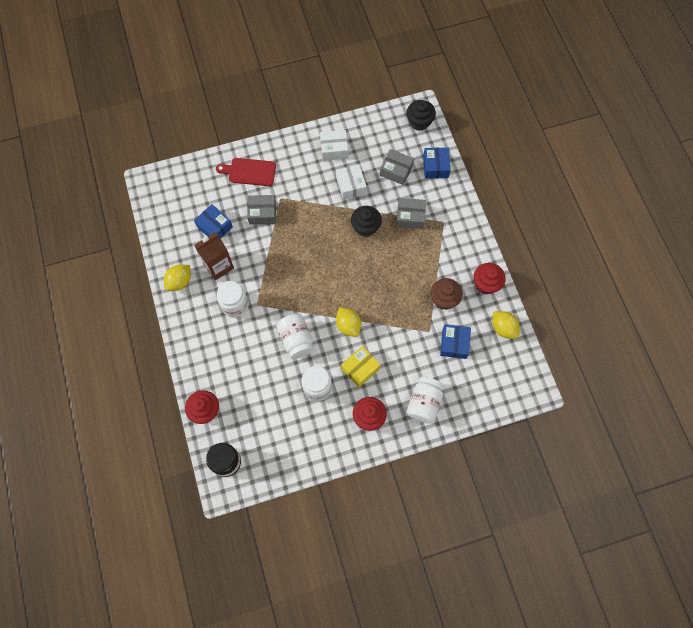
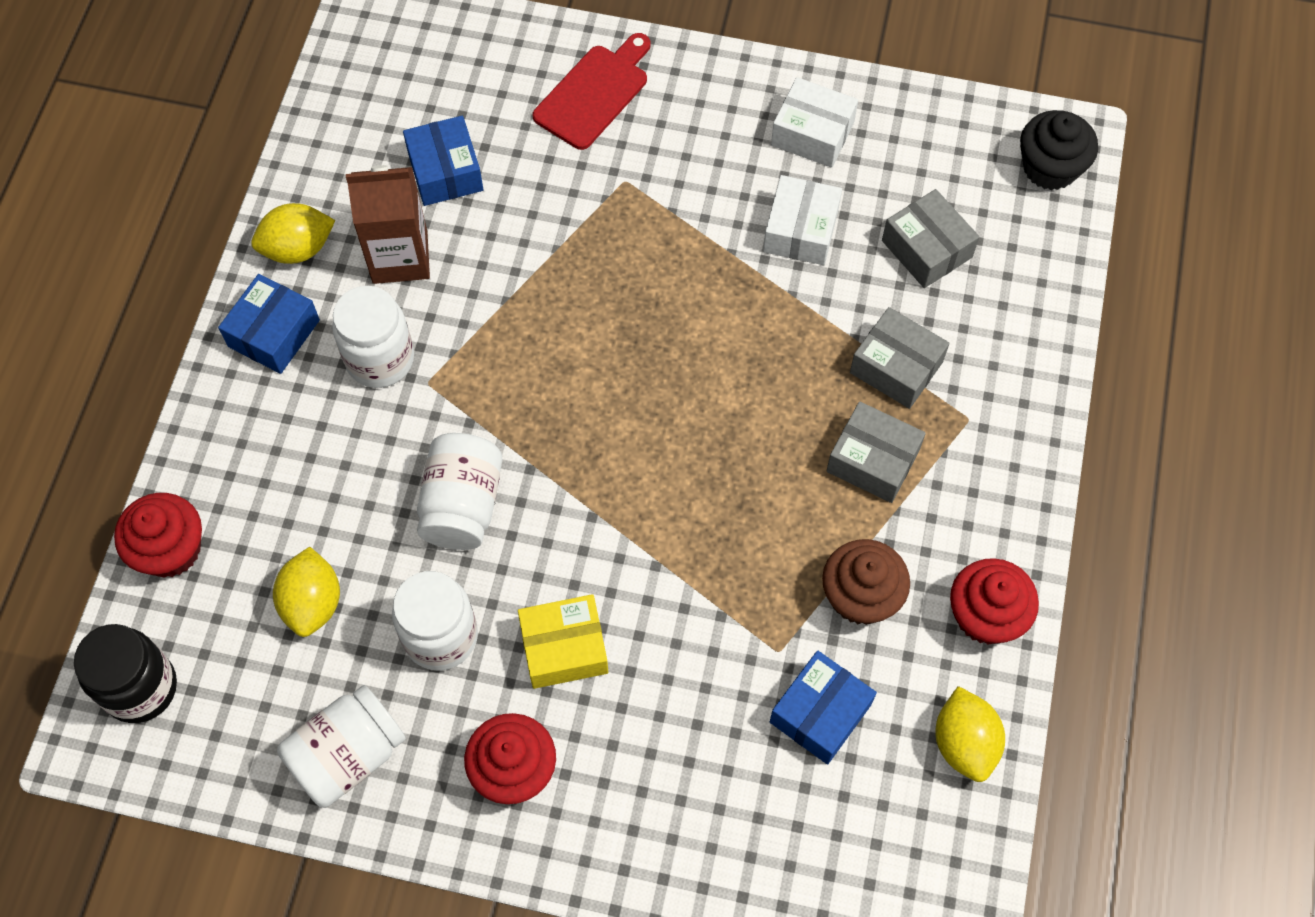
camera: 30 degrees right, 5 degrees down
(249, 172) = (594, 93): red cutting board -> red cutting board turned 90 degrees clockwise
(262, 213) = (566, 193): grey box -> grey box (873, 460)
(348, 325) = (598, 536): yellow lemon -> yellow lemon (312, 603)
(365, 227) = (777, 338): black cupcake -> none
(424, 403) = (661, 812): white jar -> white jar (348, 755)
(435, 167) = (1027, 285): blue box -> blue box (274, 333)

